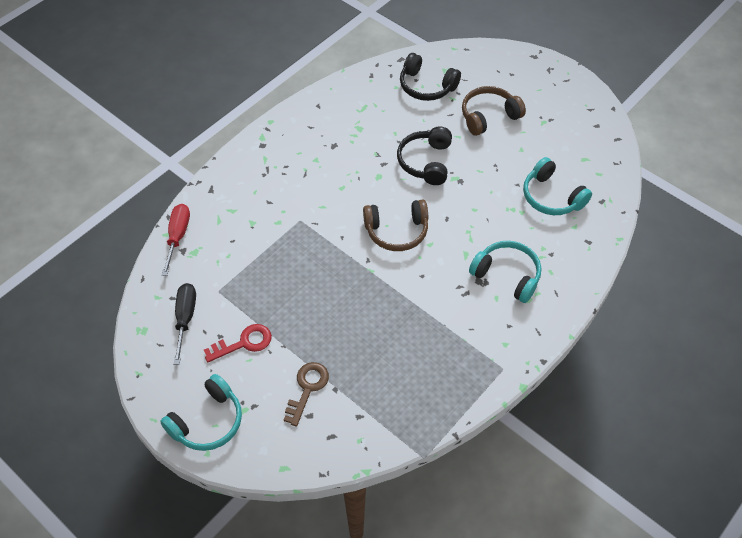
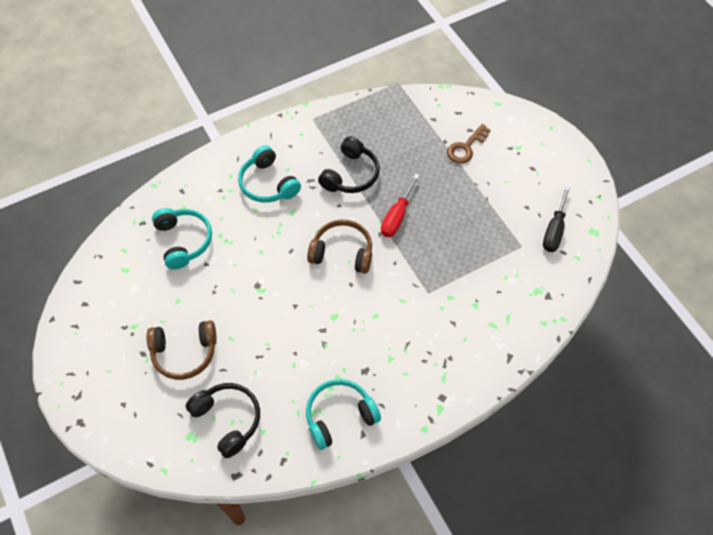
camera: 160 degrees left, 5 degrees up
(178, 236) = (551, 312): red screwdriver -> red screwdriver (397, 216)
(208, 421) = (547, 147): turquoise headphones -> turquoise headphones (339, 416)
(243, 343) = (508, 195): red key -> none
(425, 162) = (279, 318): black headphones -> black headphones (351, 174)

